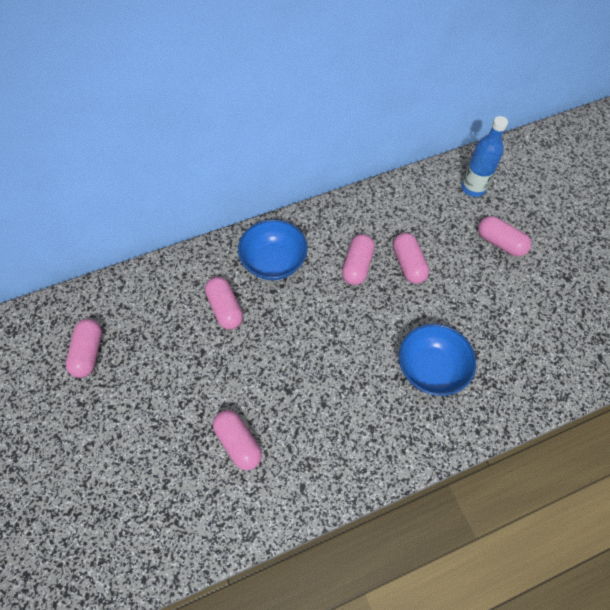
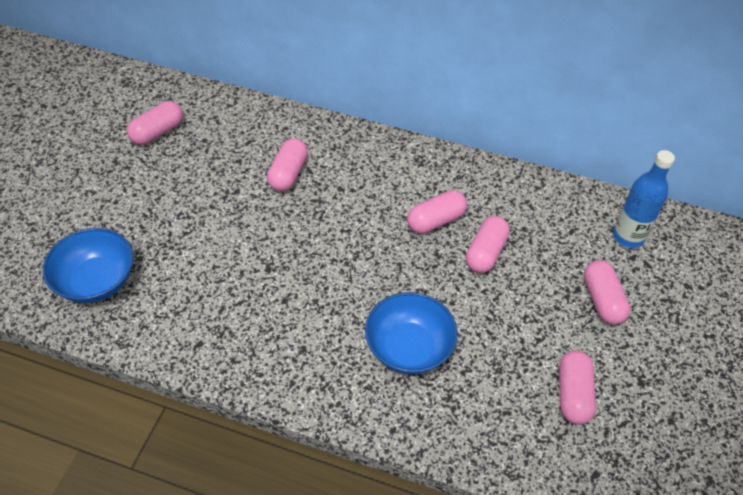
camera: 40 degrees right, 10 degrees down
(238, 443) = (189, 273): pink capsule -> pink capsule (573, 394)
(274, 261) = (366, 168): blue bowl -> blue bowl (96, 281)

